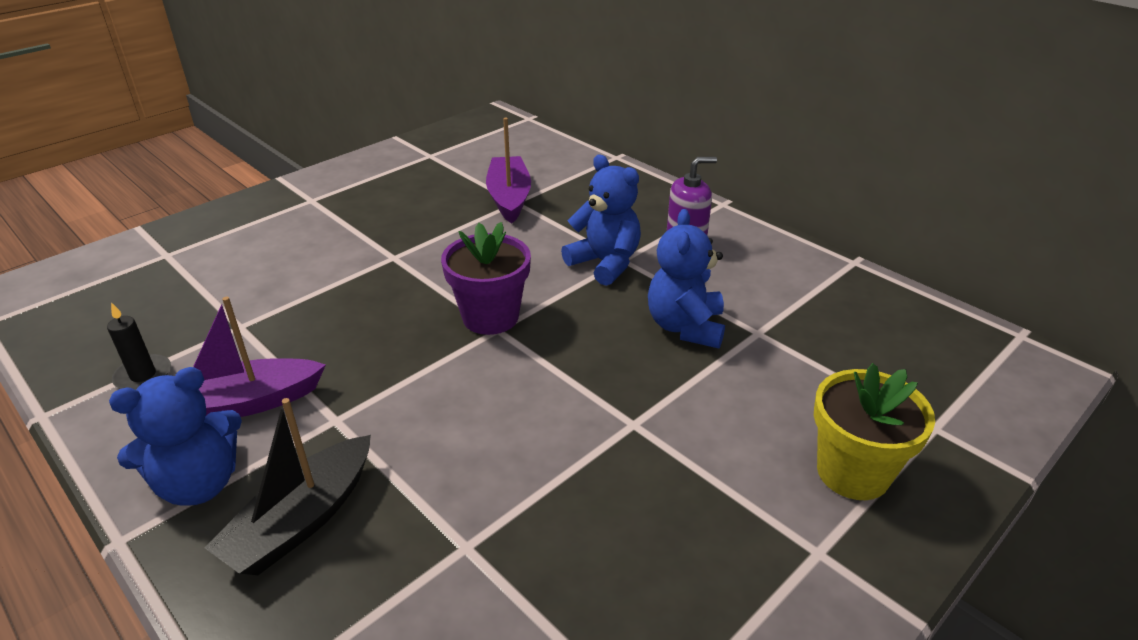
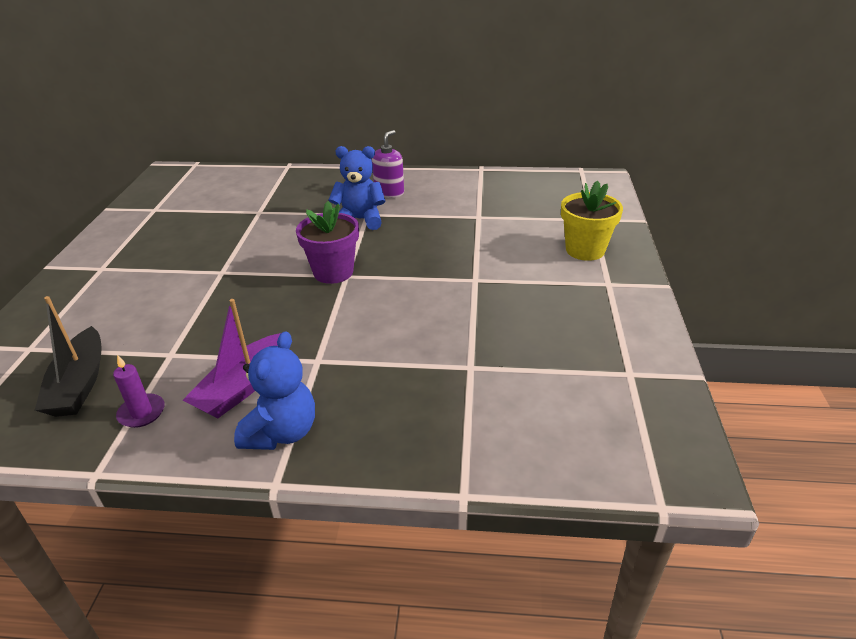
camera: 40 degrees left, 0 degrees up
(143, 375) = (142, 413): black candle -> purple candle
(302, 520) = (371, 408): black boat -> black boat (80, 384)
(509, 198) = (251, 211): purple boat -> none
(685, 327) = (442, 229): blue teddy bear -> none

